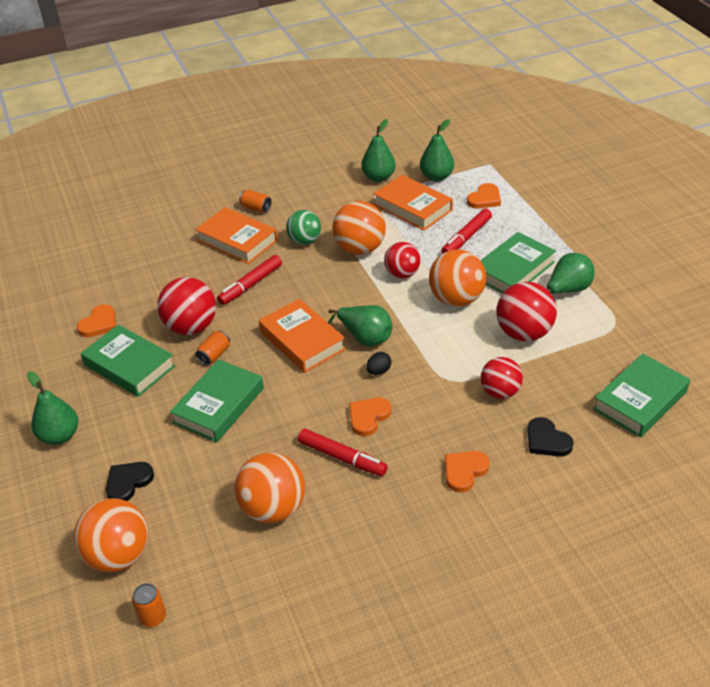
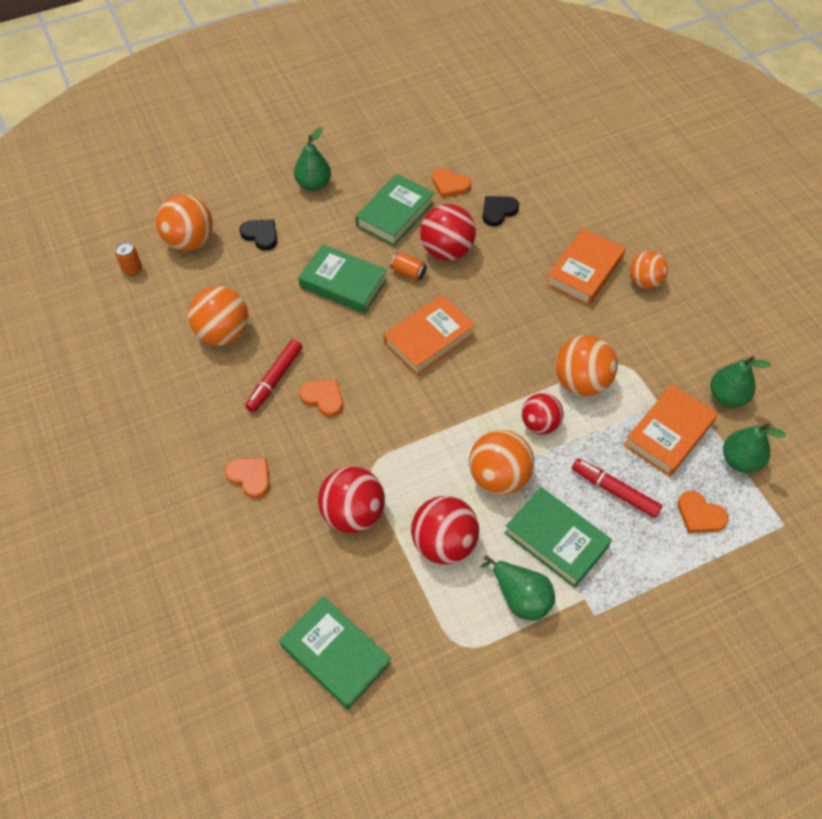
camera: 85 degrees right, 15 degrees up
(250, 285) = (511, 290): red marker -> none
(256, 208) = (644, 282): orange can -> orange ball
(305, 241) = (590, 330): green ball -> none
(365, 337) = (434, 391): green pear -> none
(379, 371) = (385, 405): black egg -> none
(500, 392) = (353, 513): red ball -> red ball, size x1.50
(547, 440) = (283, 553): black heart -> black heart (498, 211)

